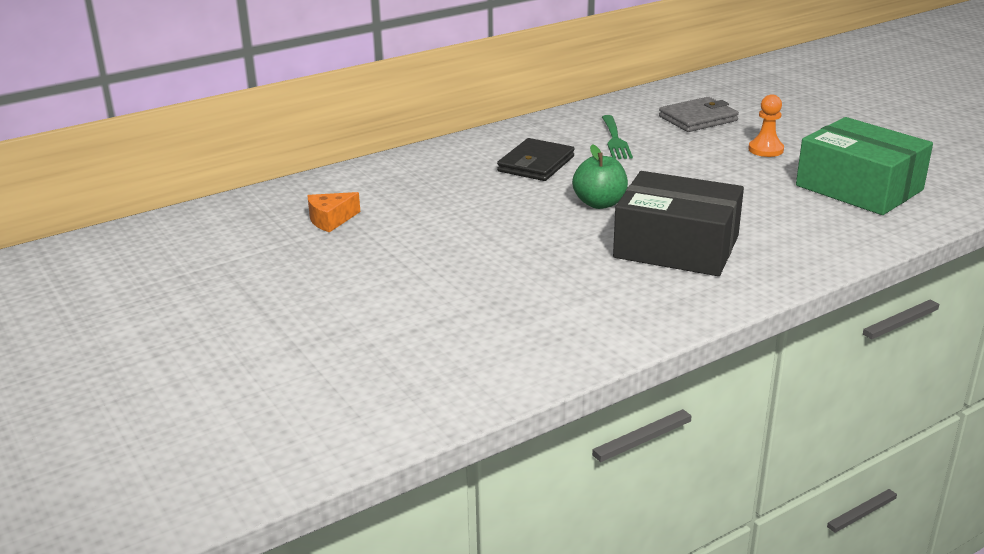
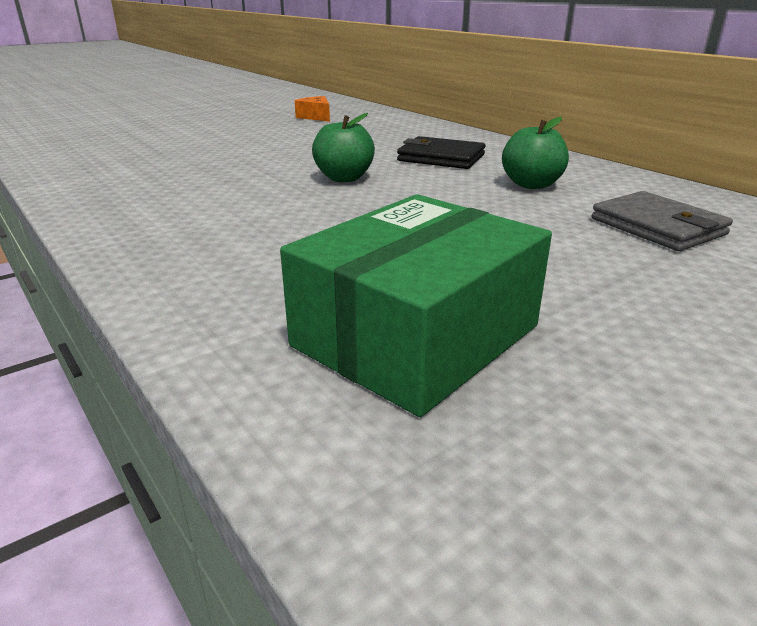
camera: 85 degrees right, 0 degrees up
(615, 140) = (531, 185): green fork -> green apple
(676, 247) = (228, 205): black box -> none
(765, 150) = (559, 266): orange pawn -> none

